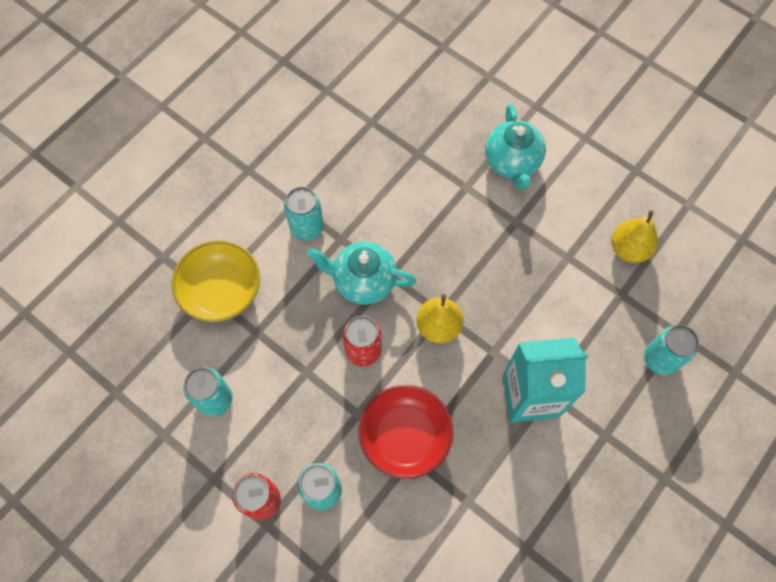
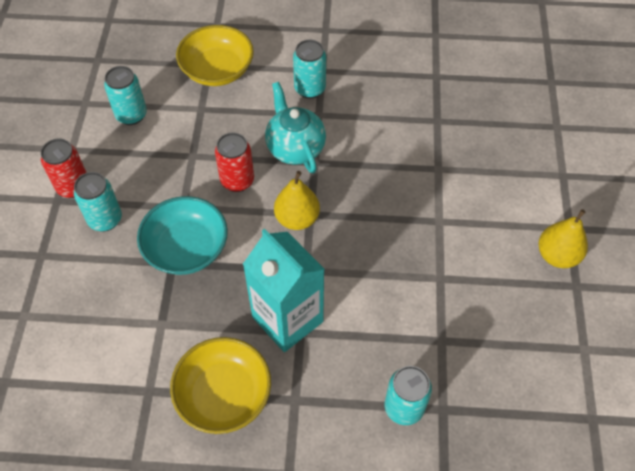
camera: 55 degrees right, 10 degrees down
(405, 436) = (186, 248): red bowl -> turquoise bowl
(512, 162) = (491, 187): turquoise teapot -> none
(567, 488) = (224, 394): none -> yellow bowl
(628, 249) = (491, 322): yellow pear -> yellow pear (557, 255)

